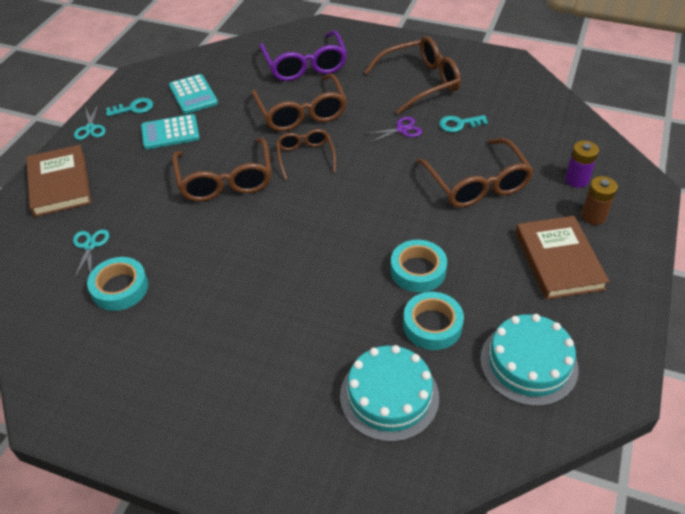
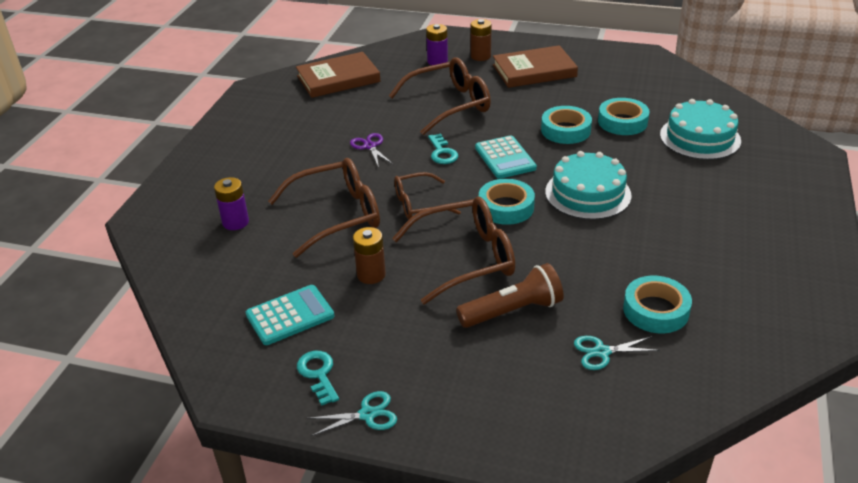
camera: 95 degrees left, 10 degrees down
(60, 184) = (496, 416): brown book -> brown book (338, 79)
(154, 201) = (512, 311): none -> brown flashlight
(170, 132) = (377, 323): turquoise calculator -> turquoise calculator (505, 158)
(222, 130) = (371, 275): none -> brown battery
(288, 210) = (506, 207): none -> turquoise tape
(305, 65) = (235, 222): purple glasses -> purple battery
(420, 82) = (285, 138): brown glasses -> none
(459, 124) = (361, 115): turquoise key -> turquoise key (442, 152)
(528, 363) = (640, 84): turquoise cake -> turquoise cake (588, 193)

